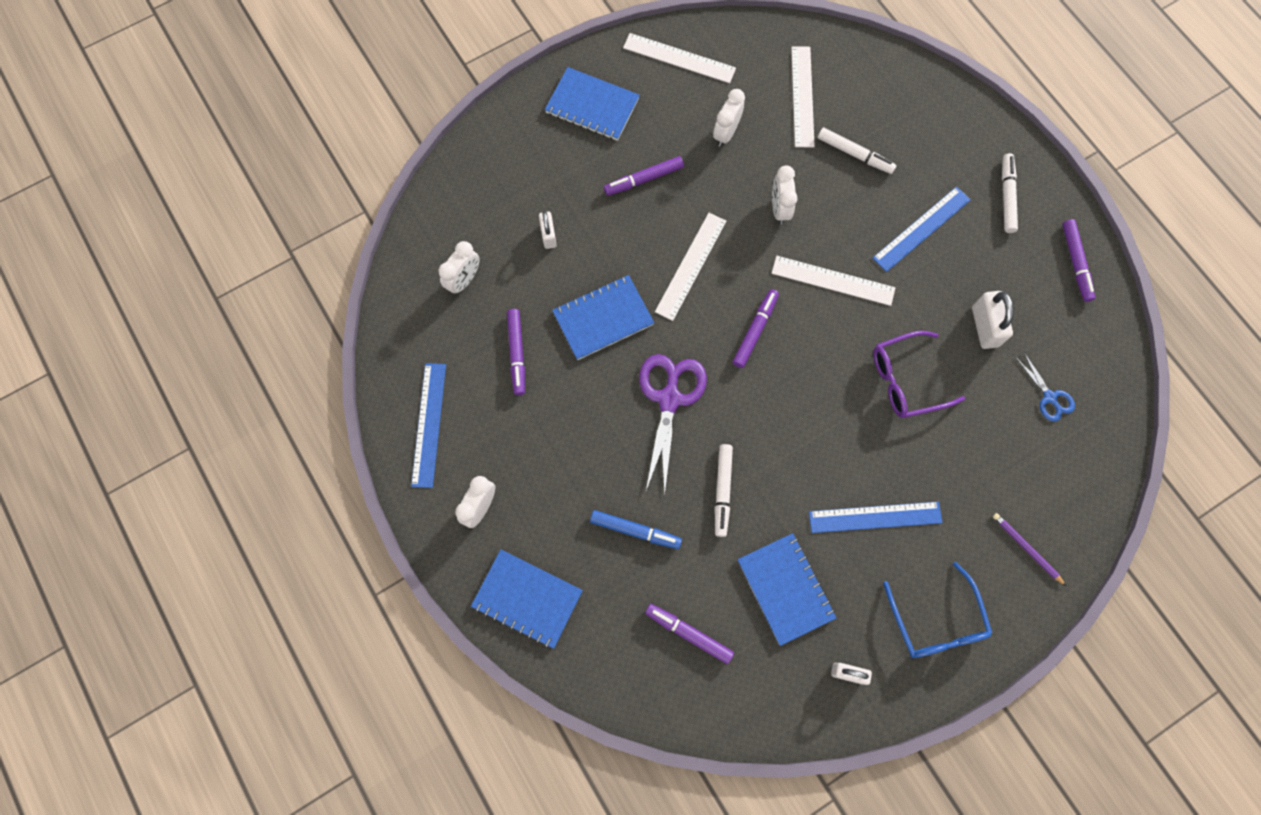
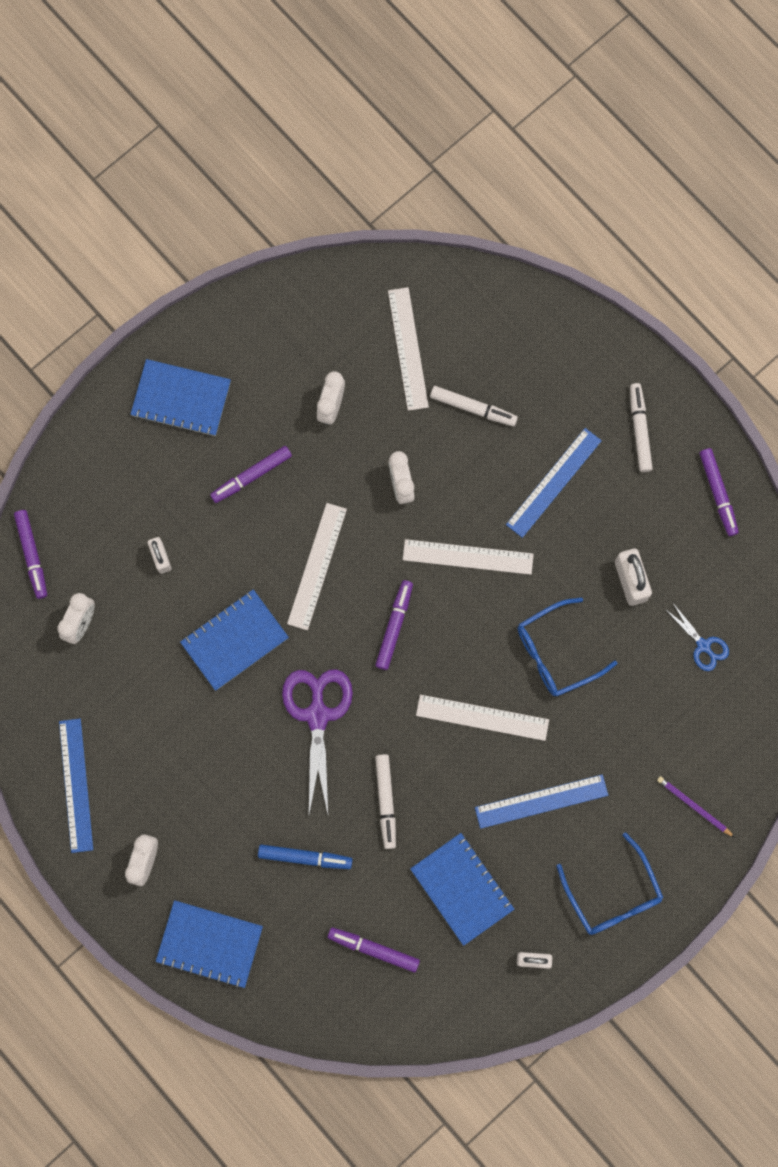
camera: 10 degrees left, 5 degrees up
(517, 353) = (152, 694): purple marker -> purple marker (32, 555)
(679, 58) = (267, 325): white ruler -> white ruler (482, 717)
(907, 380) = (556, 652): purple glasses -> blue glasses

